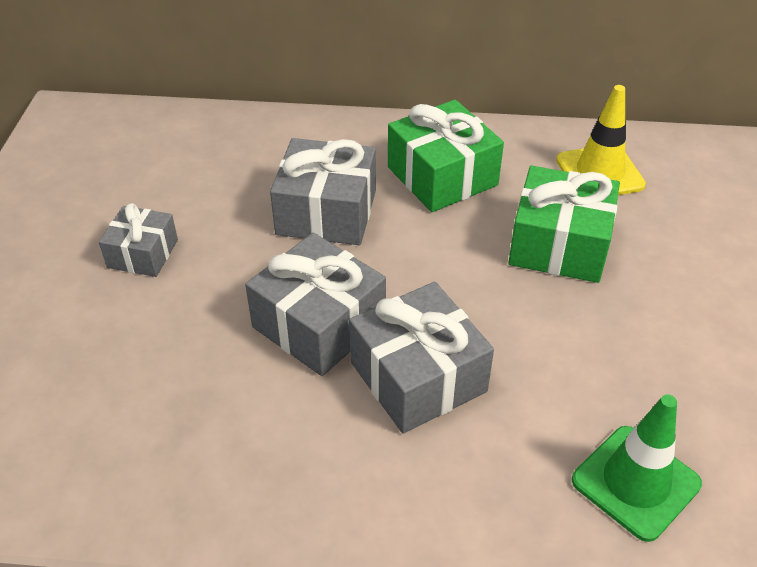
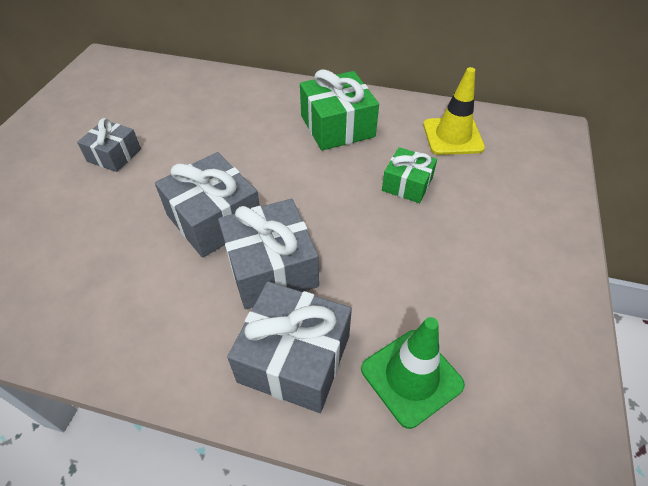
camera: 10 degrees right, 5 degrees up
(326, 212) = (248, 142): grey gift -> grey gift (294, 358)
(559, 244) = (407, 184): green gift -> green gift, size x0.61

